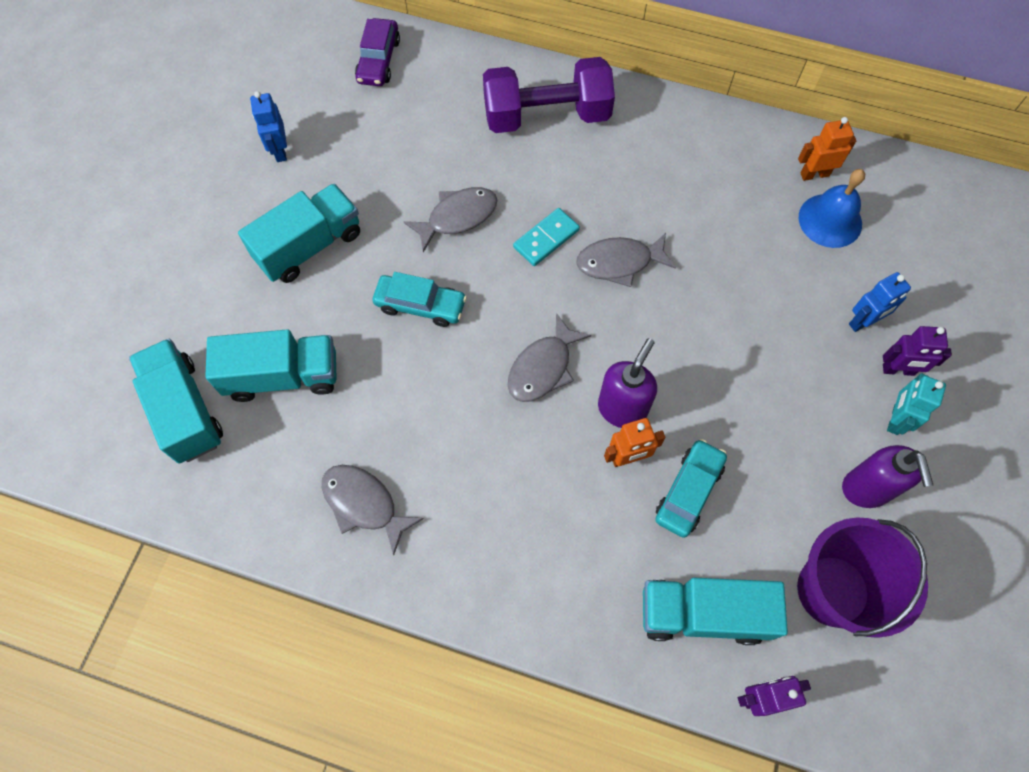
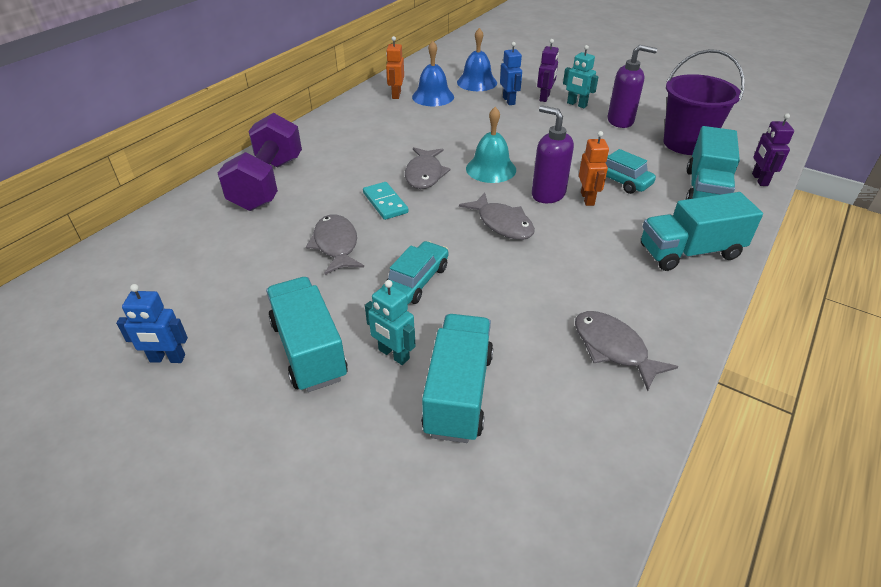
camera: 75 degrees left, 25 degrees down
(185, 410) = (476, 495): turquoise truck -> turquoise truck (689, 252)
(317, 313) = (393, 354): none -> turquoise robot
(364, 504) = (613, 348): grey fish -> grey fish turned 90 degrees clockwise
(378, 60) = (118, 267): purple car -> none
(659, 333) = (491, 169): none -> turquoise bell
(906, 266) = (477, 82): none -> blue bell

